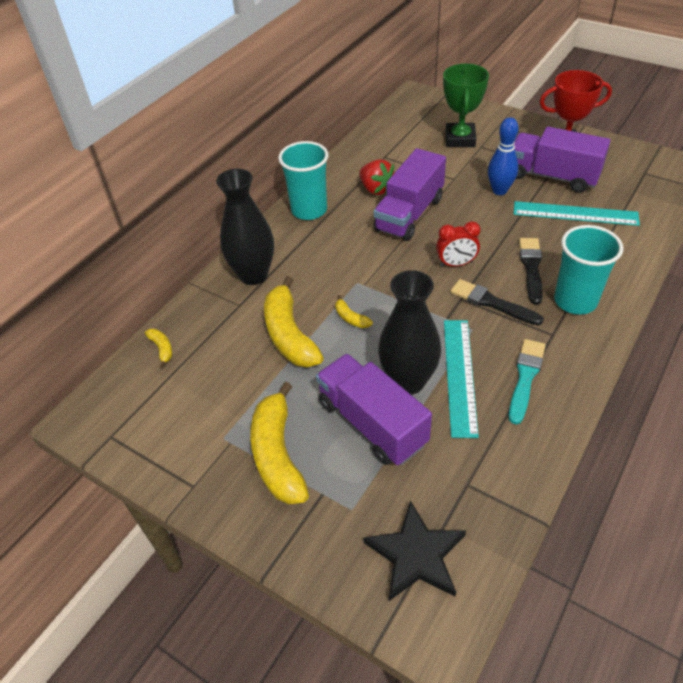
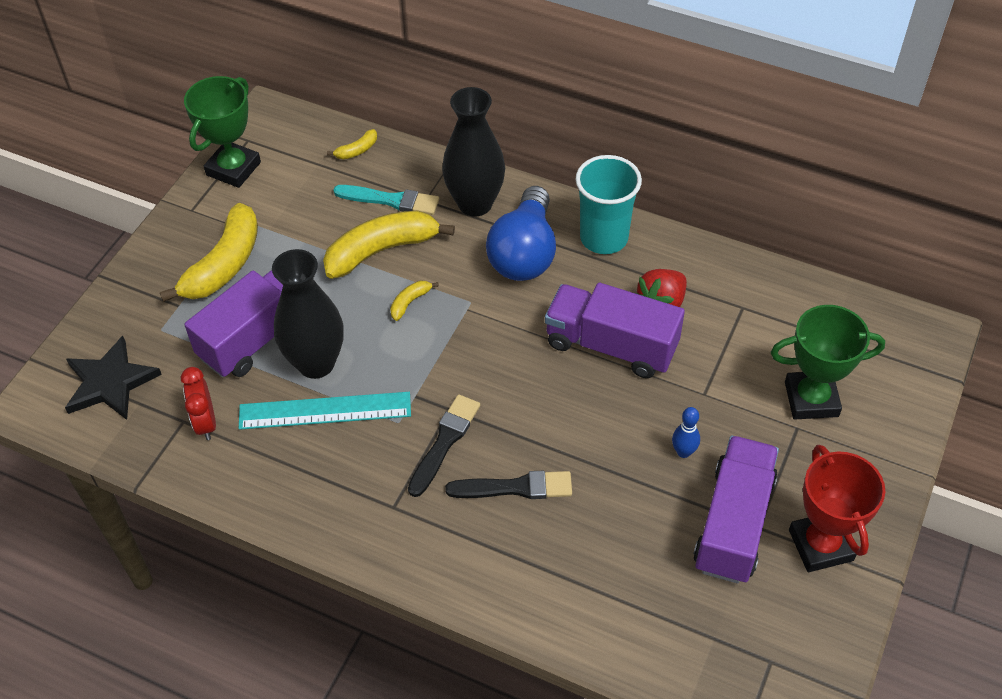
camera: 80 degrees right, 5 degrees up
(147, 448) = (233, 168): none -> green trophy
(278, 454) = (224, 265): yellow banana -> yellow banana turned 135 degrees clockwise
(314, 250) = (524, 253): none -> blue light bulb
(456, 264) = (514, 402): red clock -> red clock (205, 423)
(499, 191) = (683, 452): blue bowling pin -> blue bowling pin, size x0.62
(525, 377) = (323, 475): turquoise brush -> turquoise brush (391, 200)
(575, 213) = (643, 549): turquoise ruler -> none
(575, 301) = (454, 536): turquoise cup -> none

